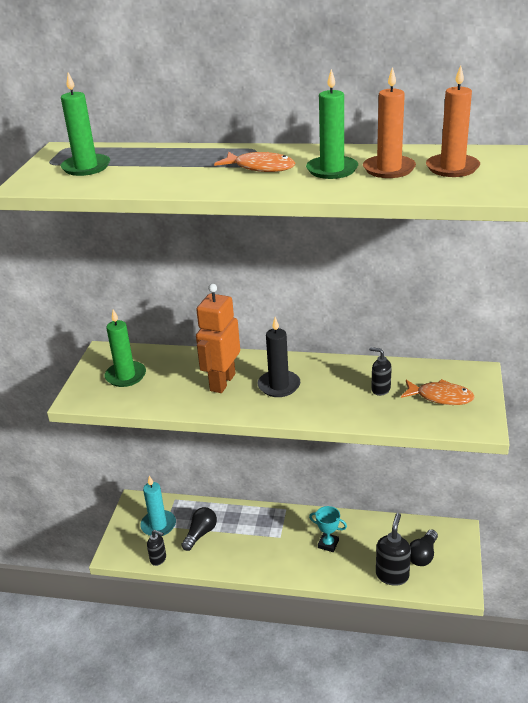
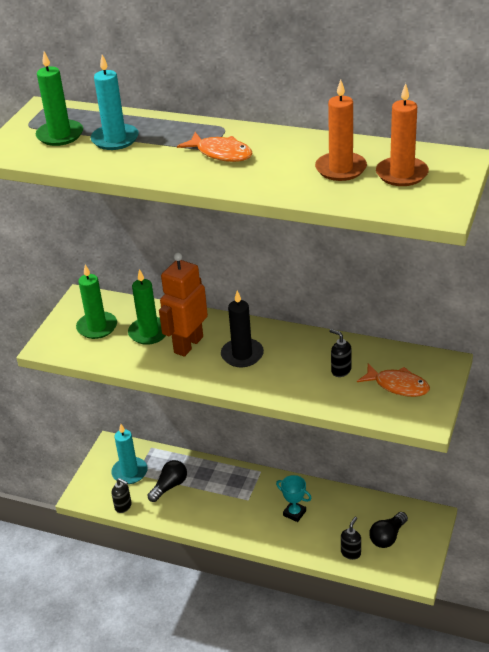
camera: 10 degrees right, 5 degrees up
(145, 166) = (115, 139): none -> turquoise candle
(332, 170) = (287, 164): green candle -> green candle (149, 333)
(392, 575) = (351, 553): black soap dispenser -> black soap dispenser, size x0.61

